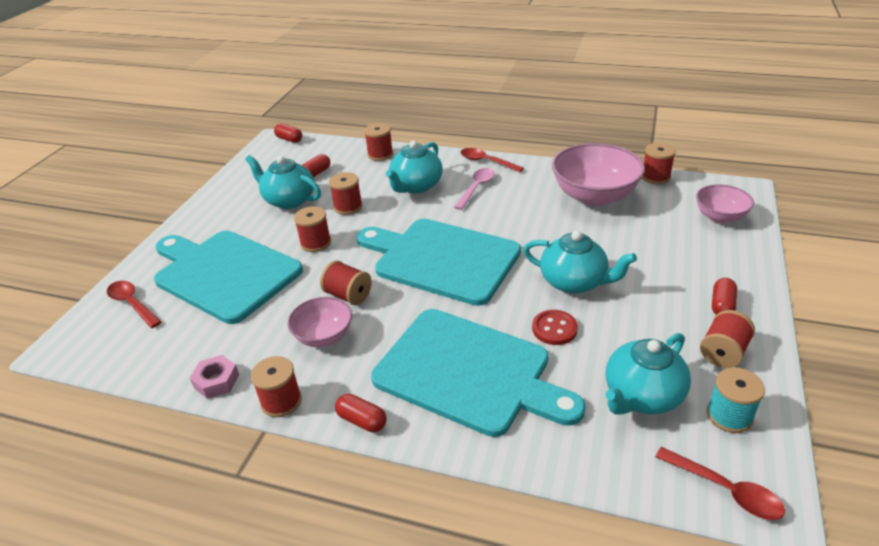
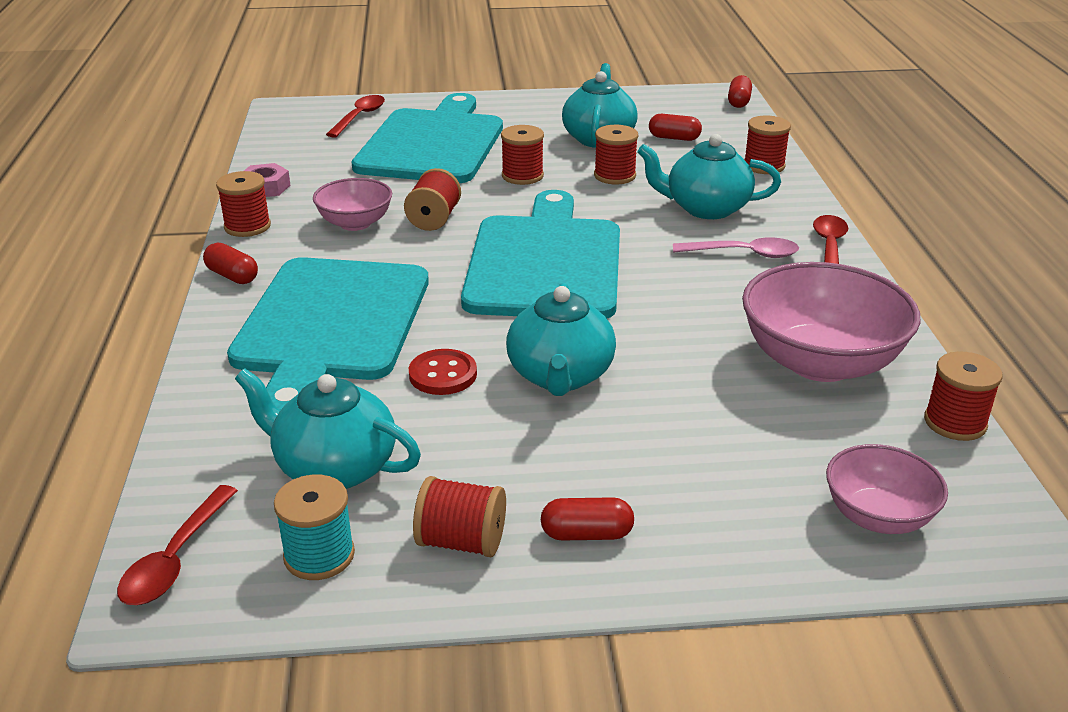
camera: 65 degrees right, 5 degrees down
(362, 420) = (232, 276): red capsule -> red capsule turned 60 degrees counterclockwise

